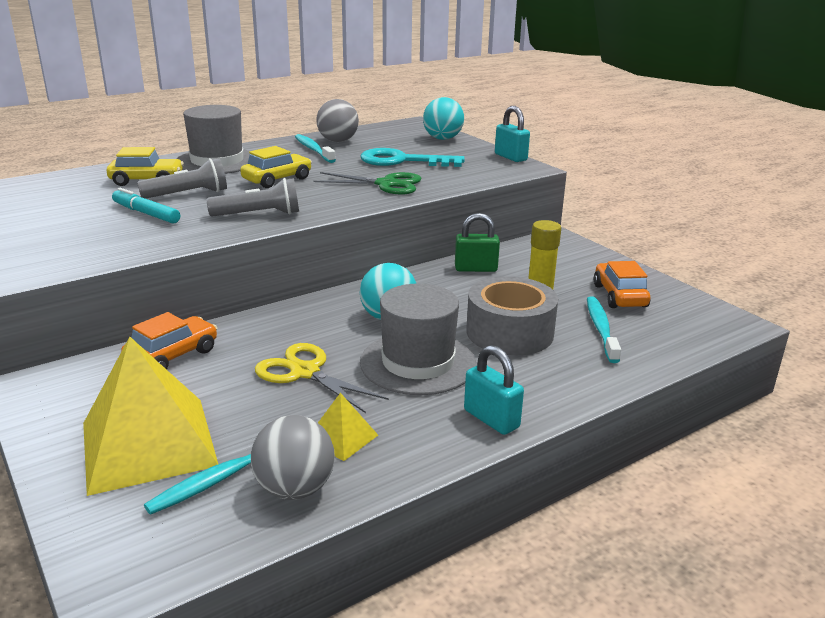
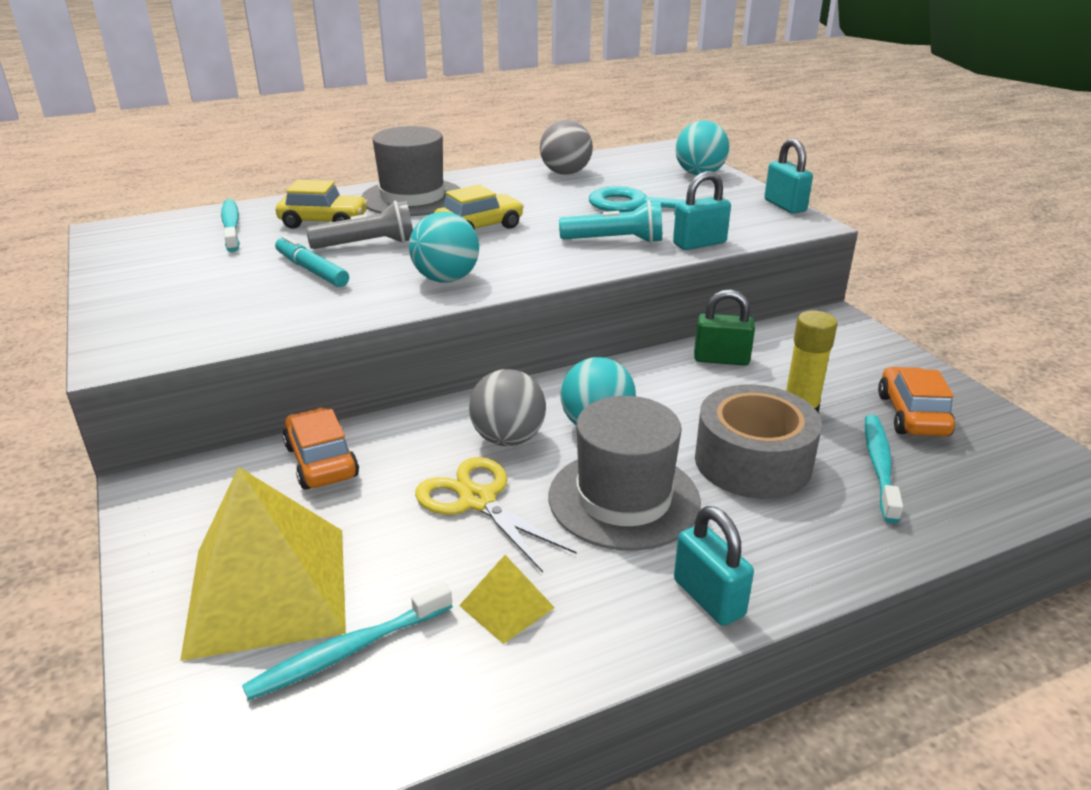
camera: 10 degrees right, 5 degrees up
(172, 356) = (321, 461): orange car -> orange car turned 75 degrees counterclockwise
(259, 215) = (446, 279): grey flashlight -> turquoise ball
(295, 489) = (433, 681): grey ball -> grey ball (508, 439)
(313, 150) = (533, 185): turquoise toothbrush -> turquoise toothbrush (231, 226)
(386, 184) = (615, 241): green scissors -> turquoise flashlight
(451, 184) = (699, 243): none -> turquoise padlock

